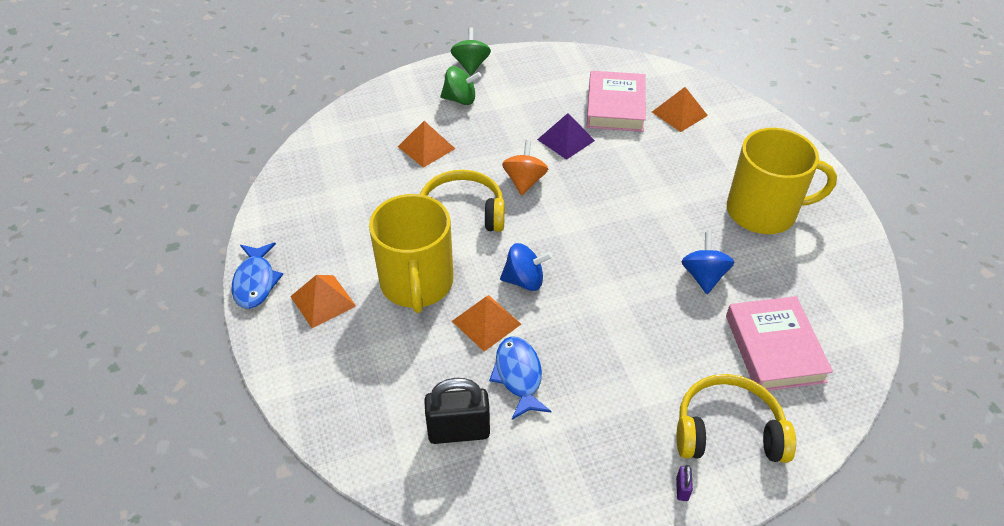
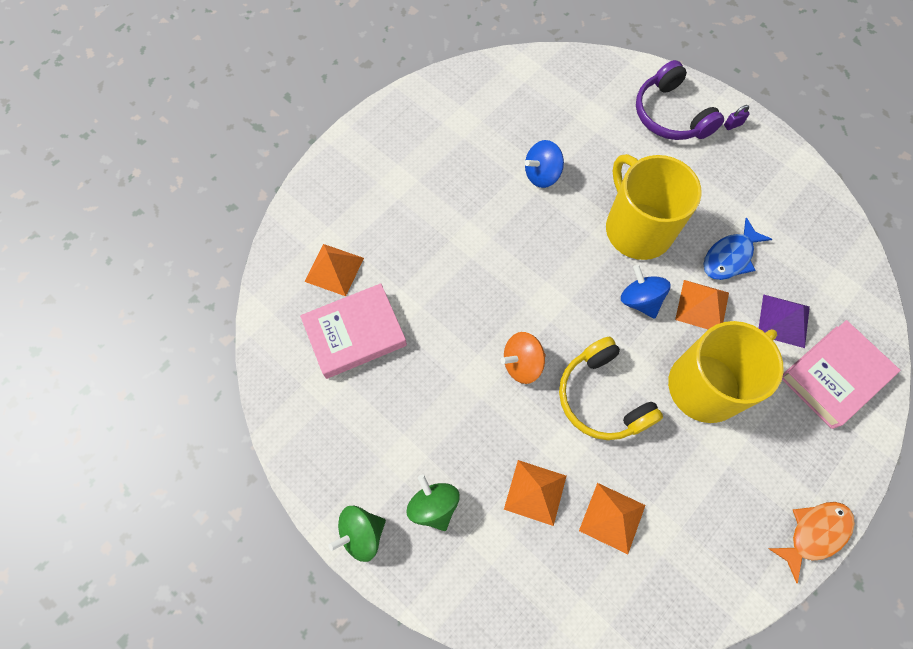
camera: 120 degrees left, 20 degrees up
(255, 282) = (814, 534): blue fish -> orange fish
(323, 301) = (784, 453): orange pyramid -> orange pyramid (612, 518)
(458, 431) = (803, 271): black padlock -> none
(565, 140) = (438, 356): purple pyramid -> purple pyramid (783, 320)
(728, 430) = (670, 115): yellow headphones -> purple headphones
(763, 211) = (438, 158): yellow mug -> yellow mug (637, 228)
(774, 348) = (581, 110): pink book -> pink book (834, 376)

